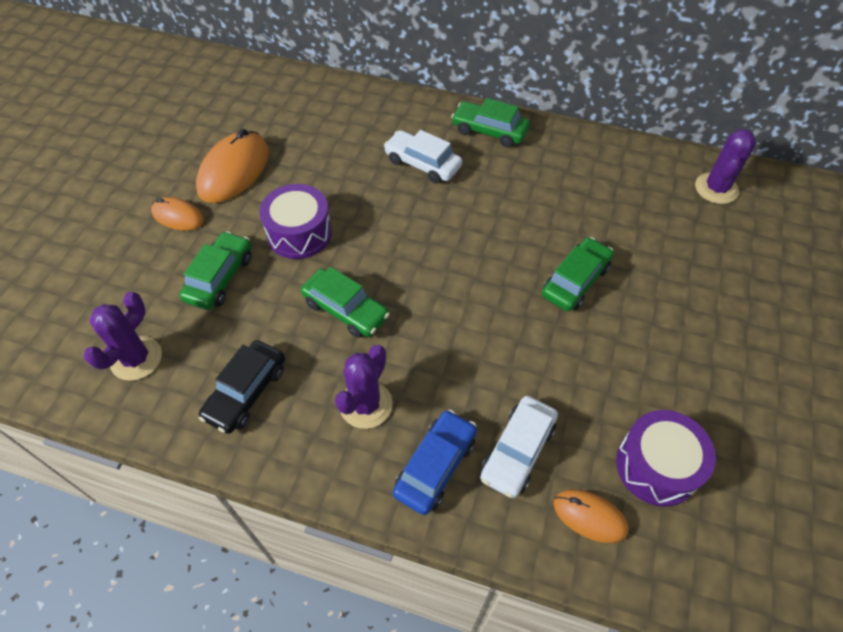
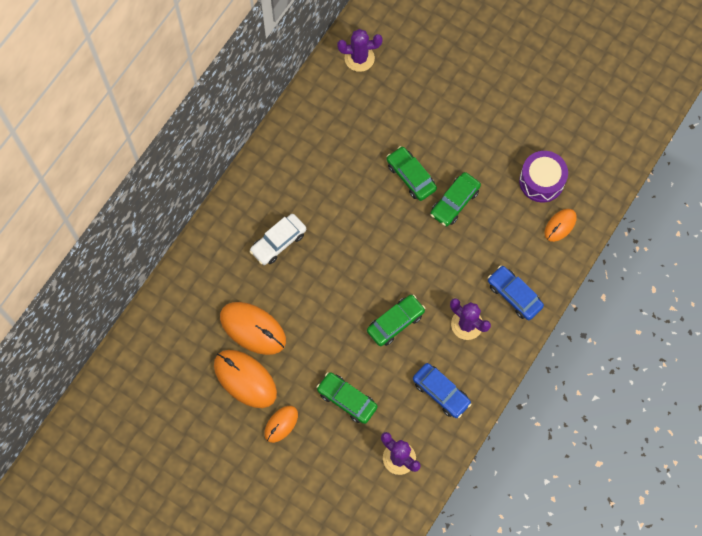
camera: 75 degrees left, 15 degrees up
(246, 392) = (441, 392): black car -> blue car
(299, 233) = (321, 341): purple drum -> none
(301, 164) = (253, 329): none -> orange mouse
(489, 131) = (258, 185): green car -> green car (454, 202)
(517, 451) = (516, 249): white car -> none
(716, 188) = (359, 58): purple cactus -> purple cactus turned 45 degrees counterclockwise

